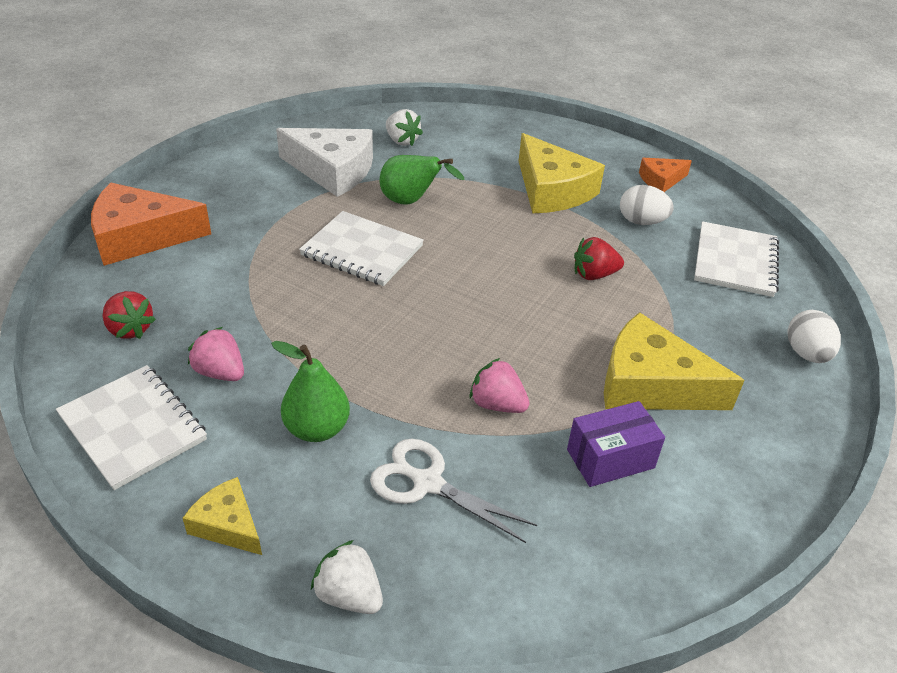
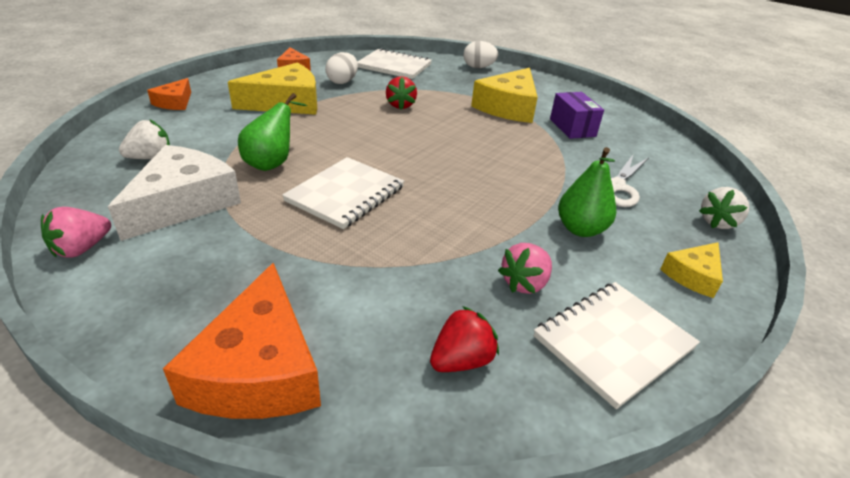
camera: 85 degrees left, 5 degrees down
(497, 404) = (536, 155): pink strawberry -> pink strawberry (82, 248)
(516, 128) = (175, 102): none -> orange cheese

